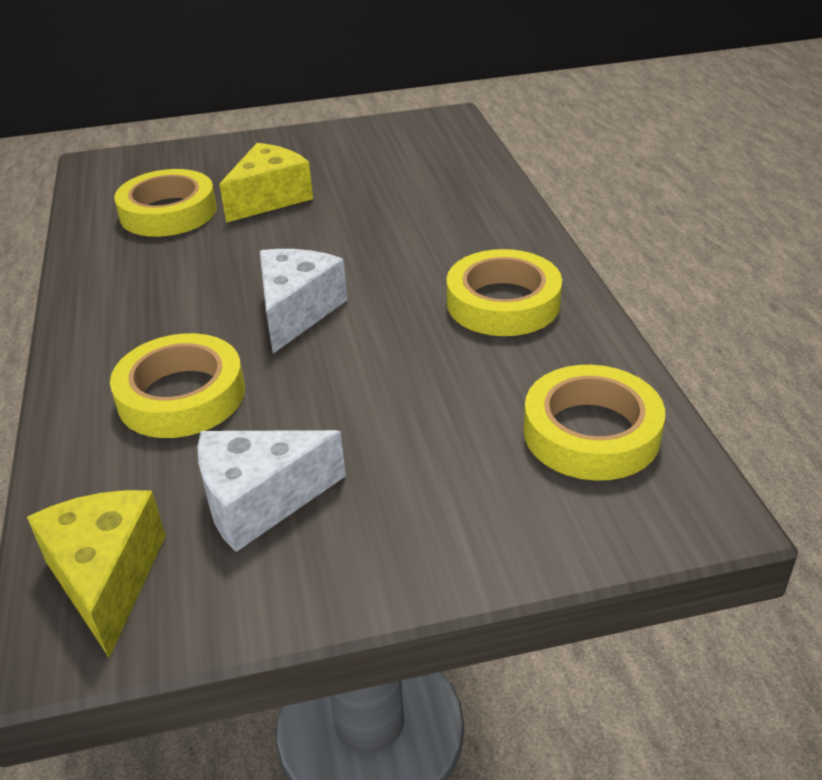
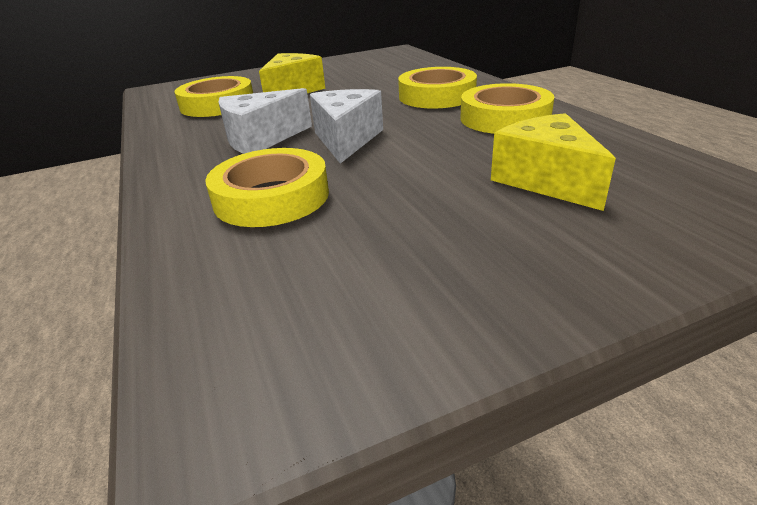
camera: 10 degrees left, 5 degrees down
(107, 578) = (250, 348): yellow cheese -> yellow cheese (546, 180)
(260, 501) = (385, 258): white cheese -> white cheese (261, 139)
(591, 432) = (643, 175): yellow tape -> yellow tape (437, 96)

